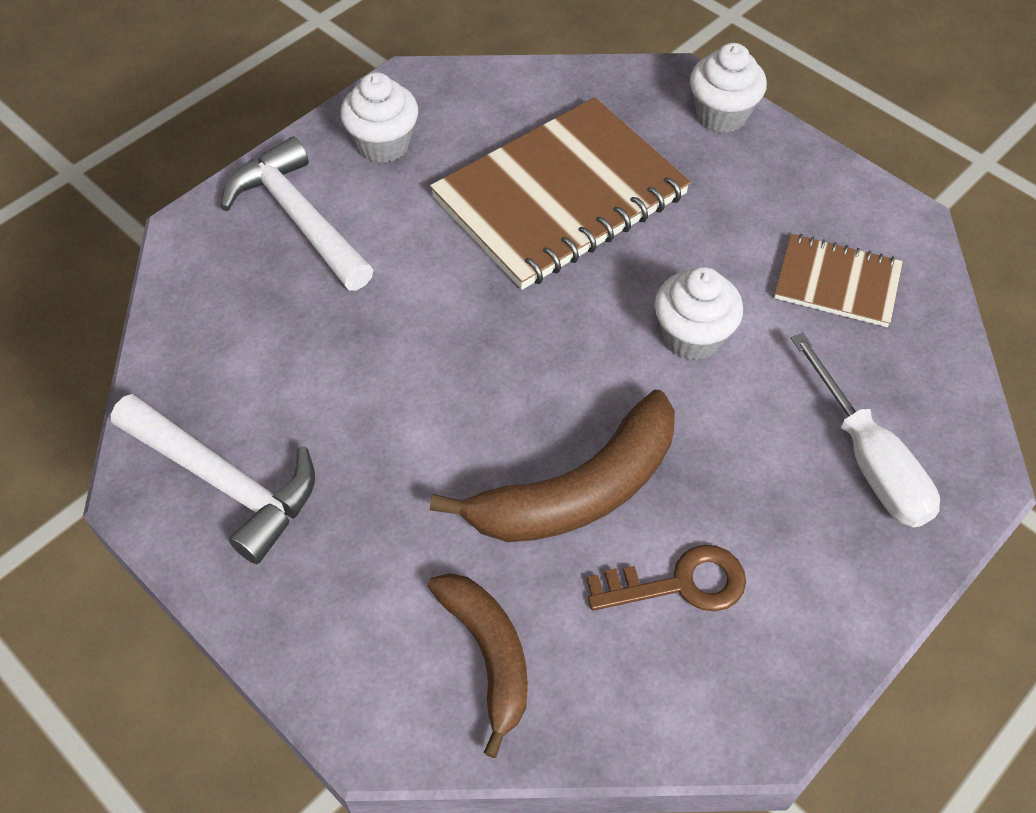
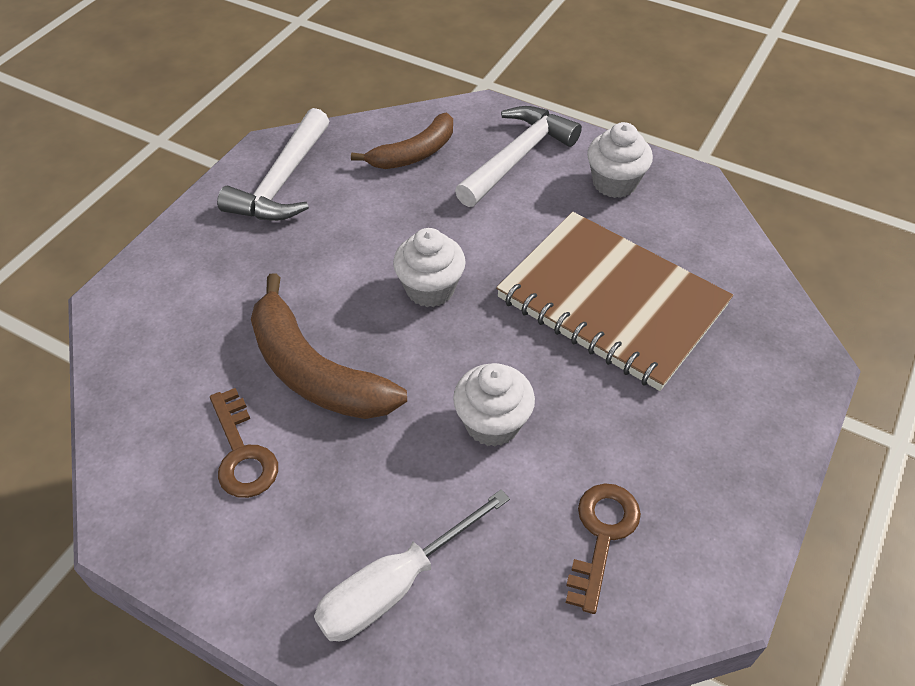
camera: 75 degrees right, 5 degrees down
(488, 654) = (170, 345): brown banana -> brown banana (414, 153)
(721, 114) = (782, 405): white cupcake -> white cupcake (430, 289)
(837, 283) = (602, 536): brown notebook -> brown key

